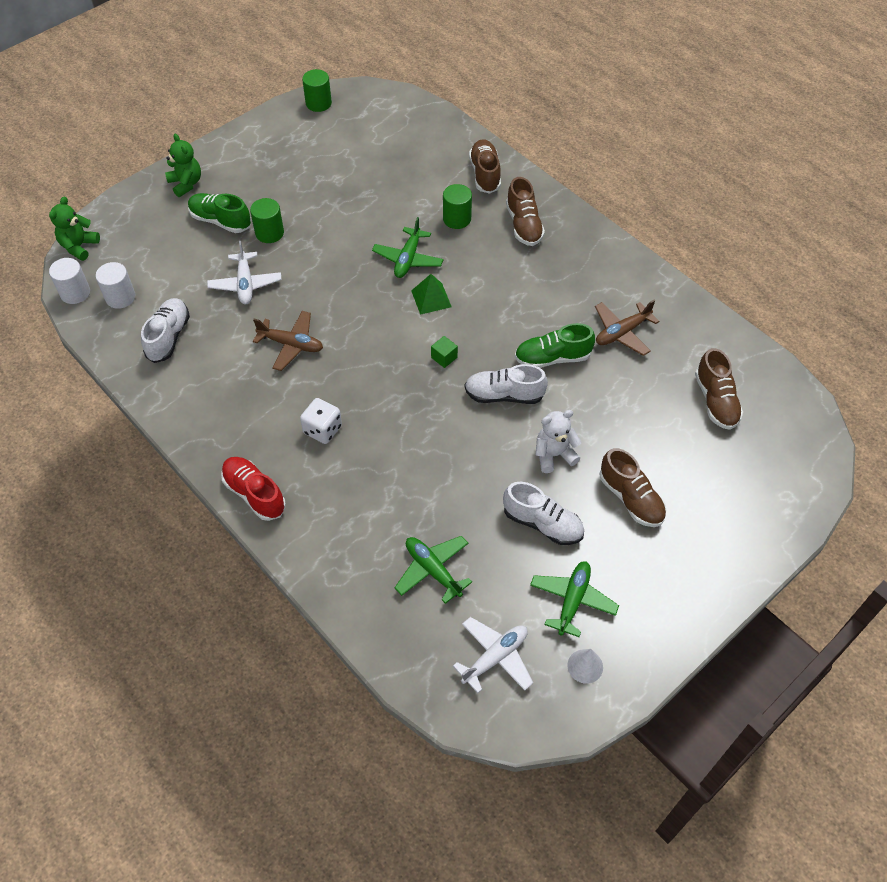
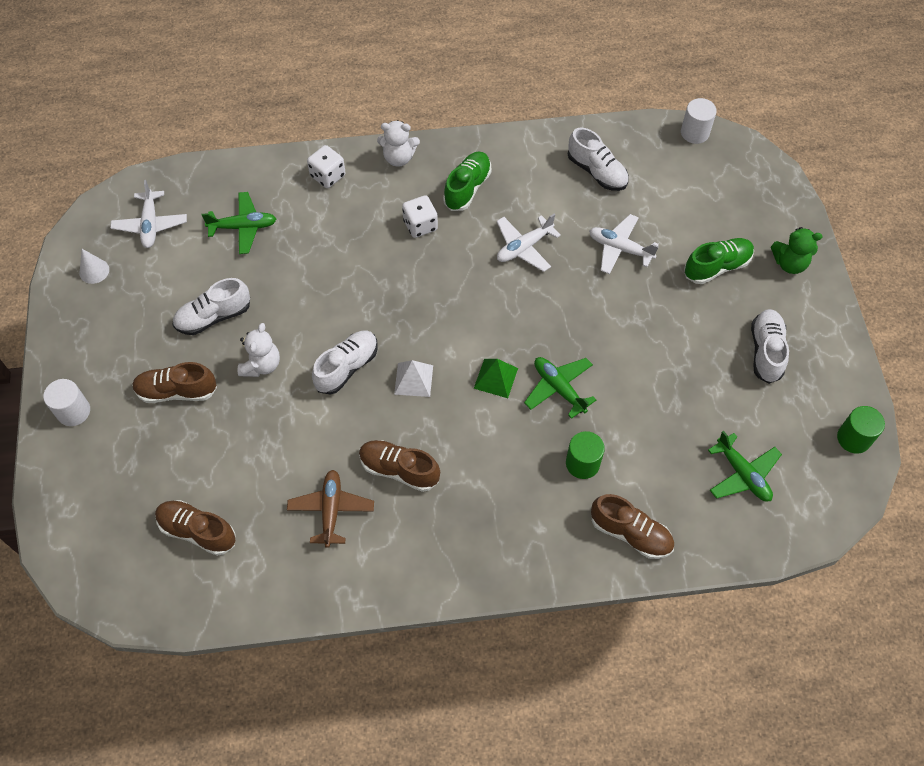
camera: 125 degrees right, 5 degrees up
(79, 246) = (752, 155): green teddy bear -> none
(120, 297) = (667, 159): white cylinder -> white cylinder (73, 411)
(254, 494) = (399, 158): red shoe -> white teddy bear
(269, 233) = (674, 296): green cylinder -> none
(281, 166) = (766, 351): none -> white shoe
(291, 345) = (524, 247): brown plane -> white plane
(319, 540) = (328, 176): none -> white dice
(444, 357) = (422, 348): green cube -> none
(476, 346) = (413, 379): none -> white pyramid
(524, 225) = (530, 520): brown shoe -> brown shoe (399, 470)
(552, 358) = (352, 431): green shoe -> green shoe (467, 188)
(572, 600) = (142, 295): green plane -> green plane (742, 474)

